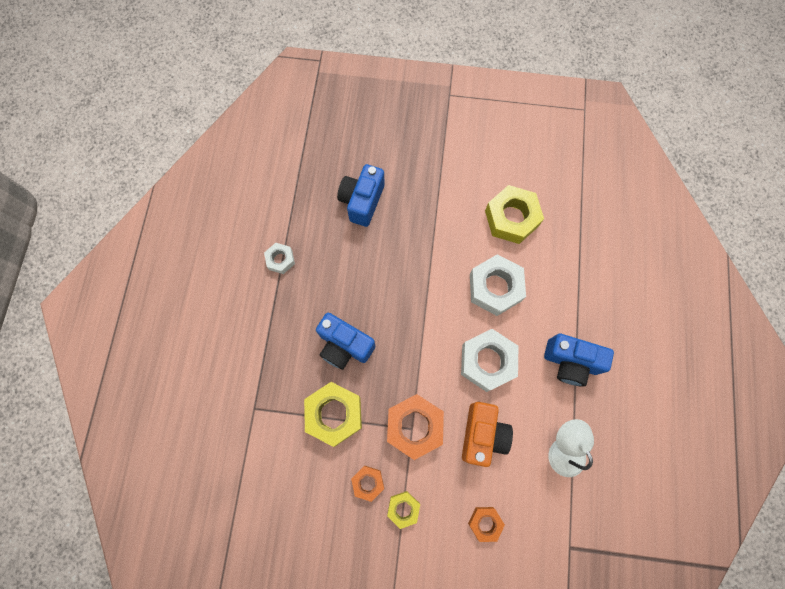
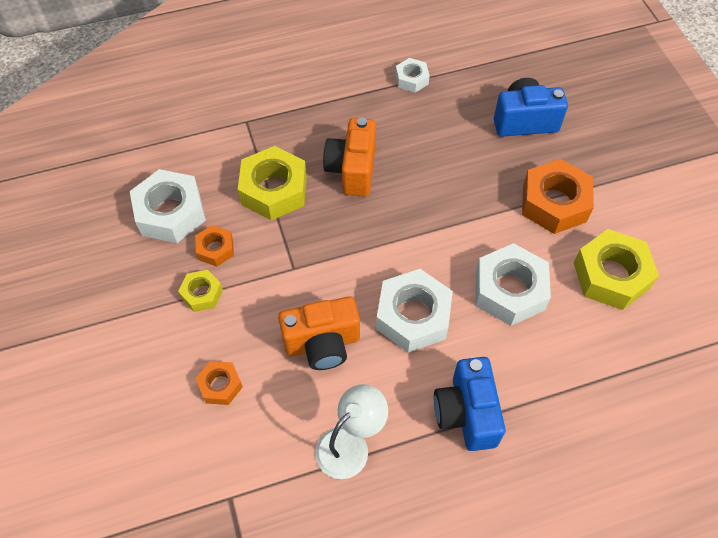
camera: 65 degrees right, 15 degrees down
(316, 507) = (170, 213): none -> white nut
(344, 345) = (352, 170): blue camera -> orange camera
(414, 426) = (297, 269): orange nut -> orange nut (554, 203)

